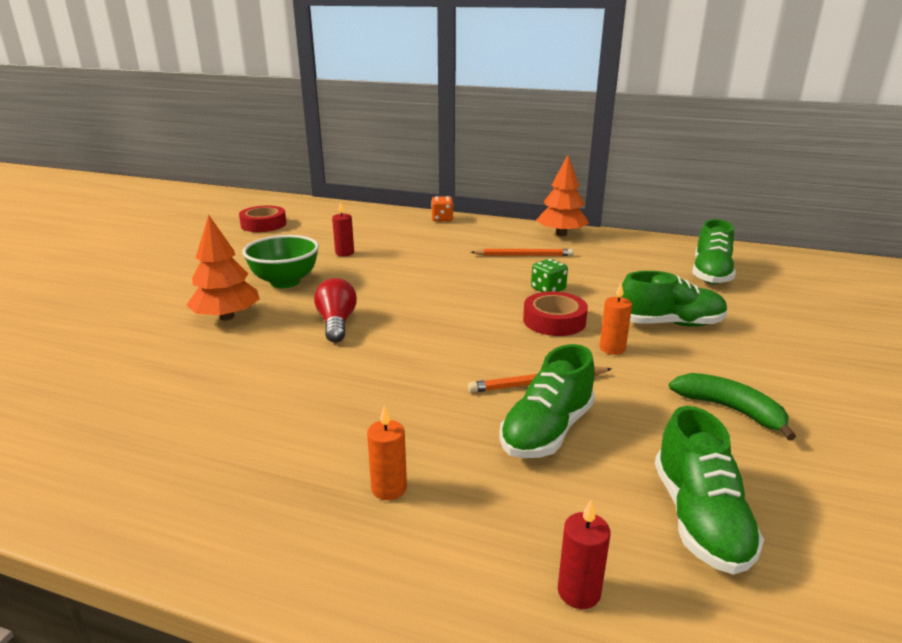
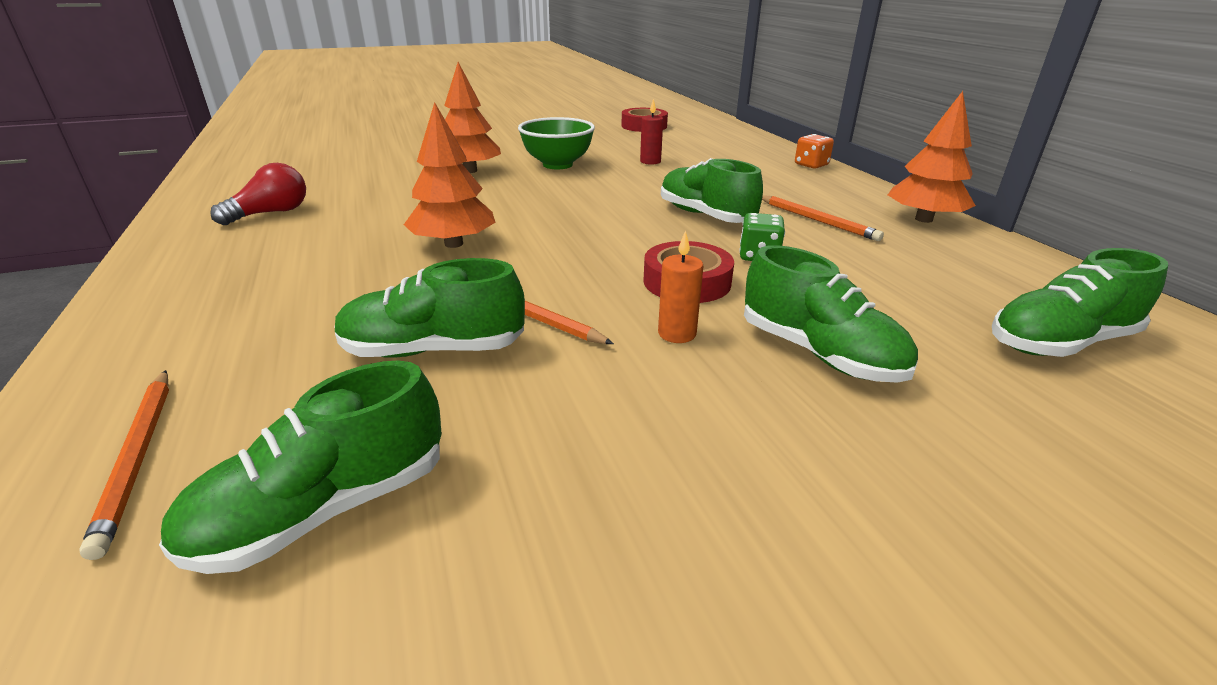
camera: 50 degrees right, 5 degrees up
(336, 323) = (516, 202): red light bulb -> red light bulb (271, 213)
(381, 372) = (454, 244): none -> orange tree
(389, 488) = (265, 309): orange candle -> none
(470, 277) = (705, 216): none -> green shoe
(579, 592) = (138, 457): red candle -> orange pencil
(730, 410) = (637, 468): green banana -> none

